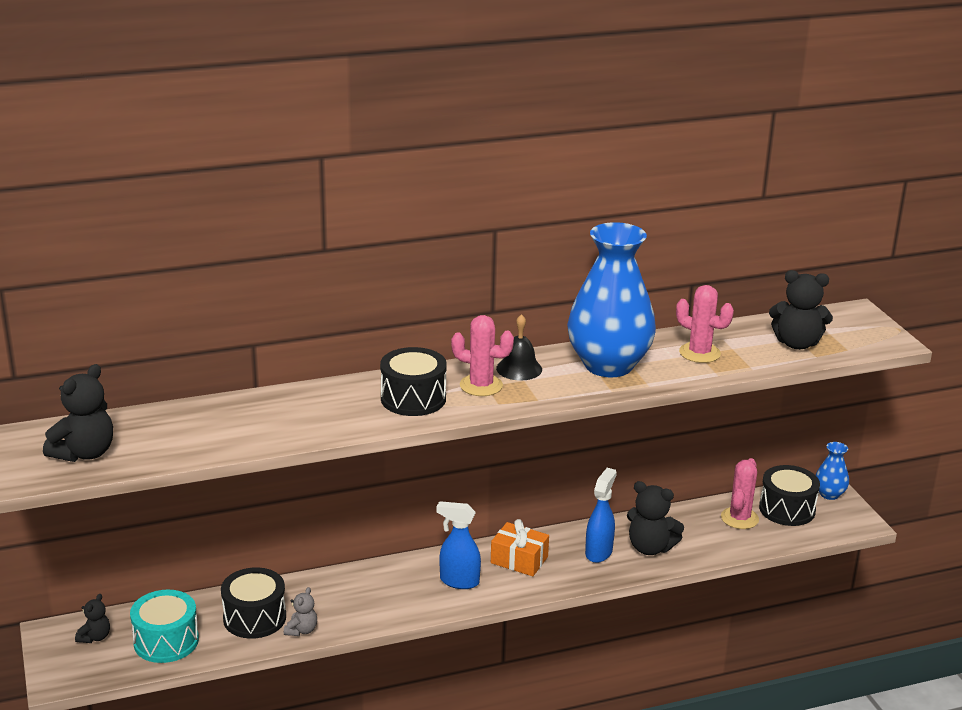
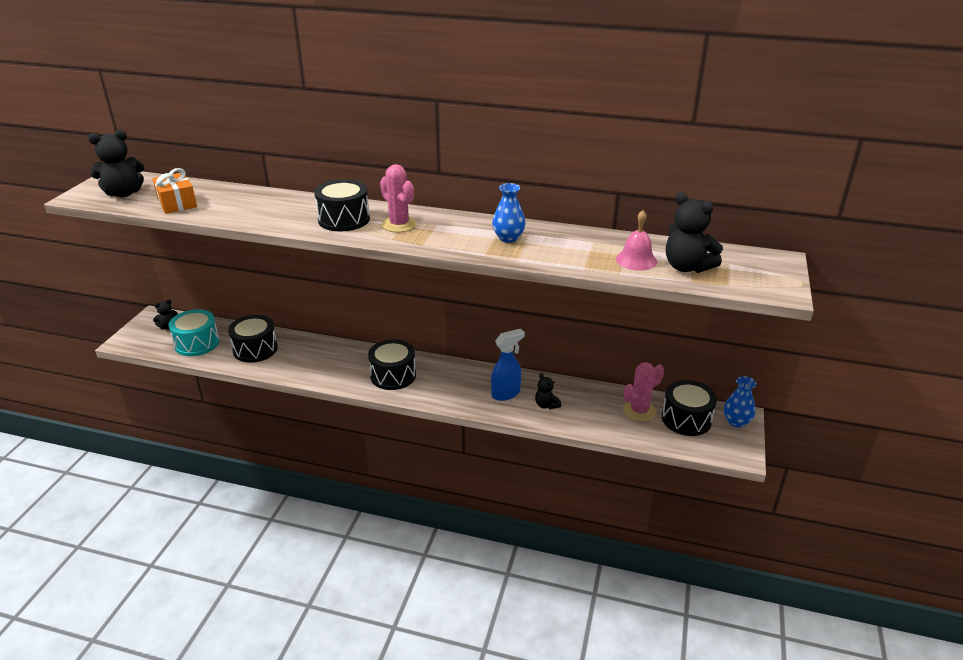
camera: 35 degrees right, 5 degrees up
(301, 630) = (269, 367): grey teddy bear -> none
(459, 581) = (393, 375): blue spray bottle -> black drum
(519, 368) = (441, 222): black bell -> none
(519, 560) = (447, 377): orange gift -> orange gift (177, 203)
(608, 365) = (508, 238): blue vase -> blue vase, size x0.44
(650, 548) = (546, 405): black teddy bear -> black teddy bear, size x0.56
(699, 353) = (592, 250): pink cactus -> none
(748, 350) = (636, 260): none -> pink bell

